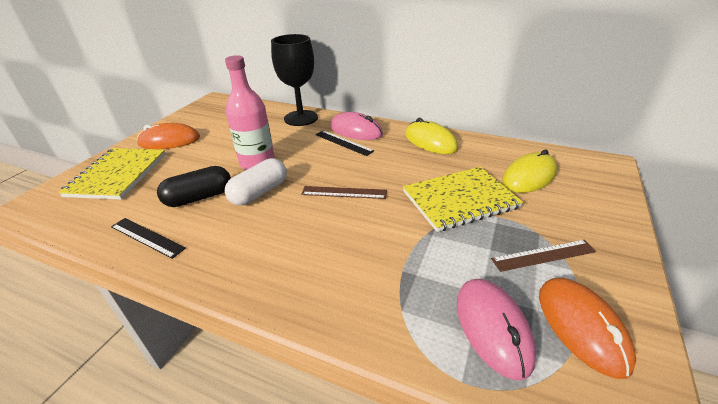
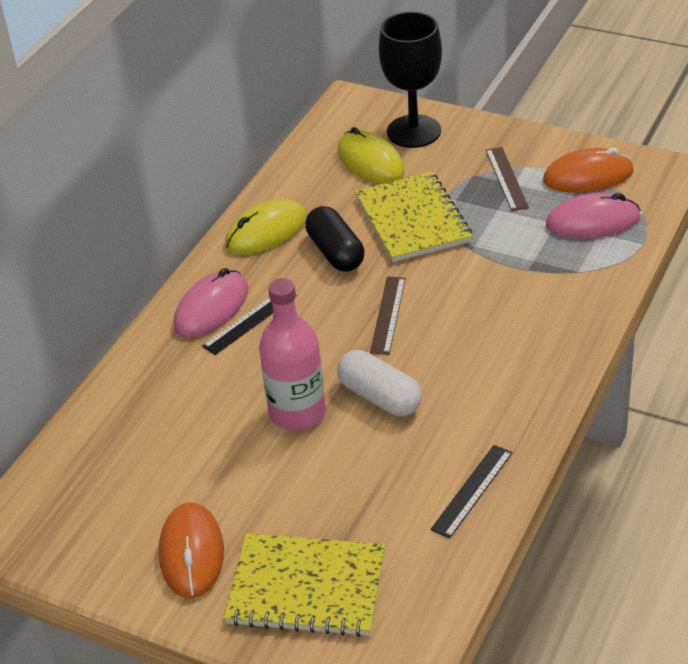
camera: 85 degrees left, 5 degrees up
(199, 197) = (385, 460): black capsule -> black capsule (335, 252)
(301, 118) = (142, 379): black goblet -> black goblet (414, 131)

